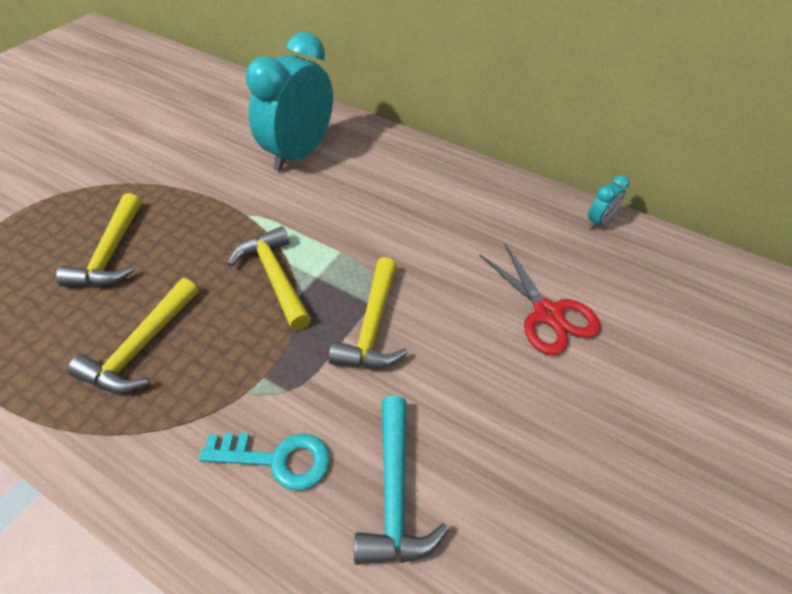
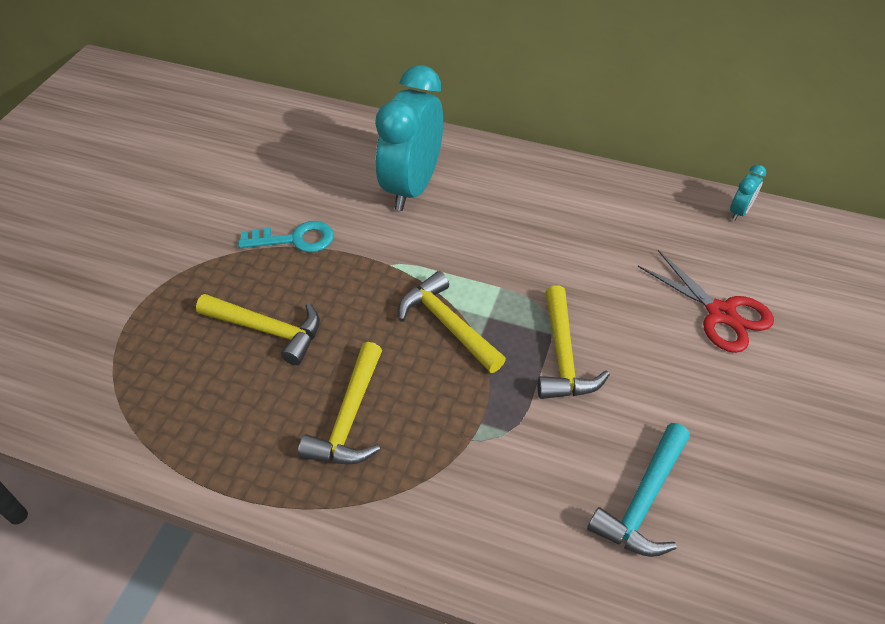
camera: 10 degrees left, 0 degrees up
(111, 254) = (268, 330): yellow hammer -> yellow hammer turned 60 degrees counterclockwise
(276, 459) = (527, 494): turquoise key -> turquoise key (295, 239)
(394, 493) = (643, 501): turquoise hammer -> turquoise hammer turned 45 degrees clockwise

